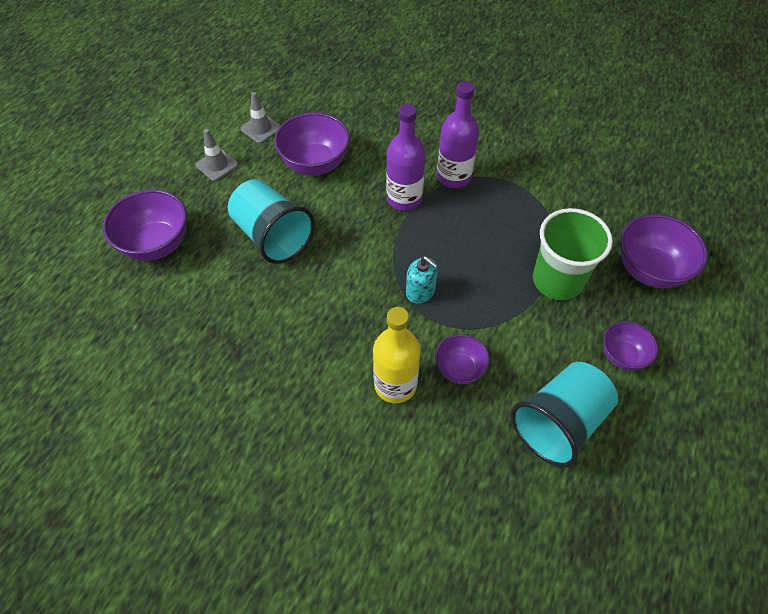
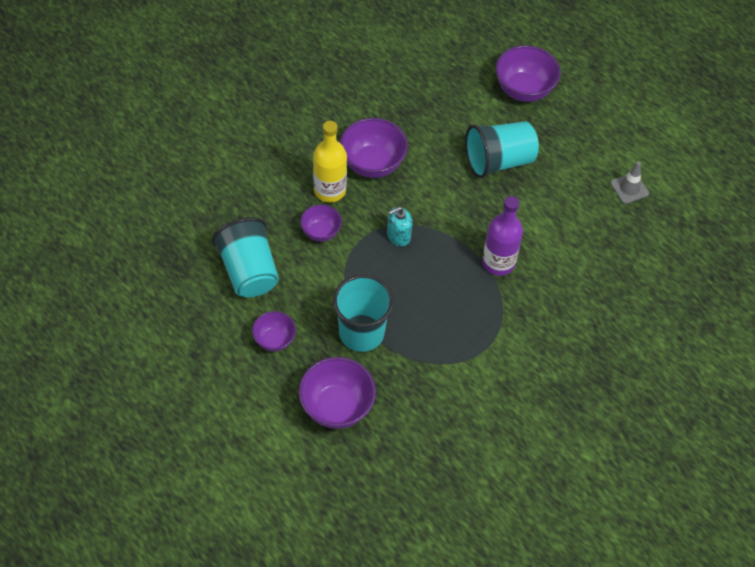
camera: 110 degrees right, 0 degrees up
(217, 165) = (595, 146): grey traffic cone -> none
(315, 164) = (567, 213): purple bowl -> purple bowl (372, 164)
(453, 177) = (507, 310): purple bottle -> none
(557, 280) = (361, 333): green cup -> turquoise cup

